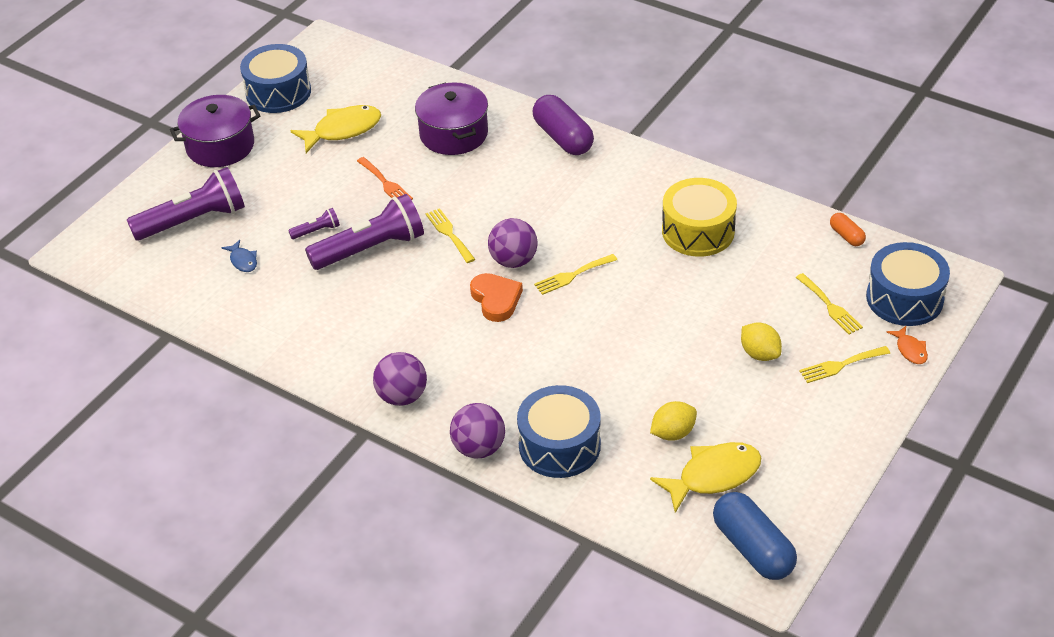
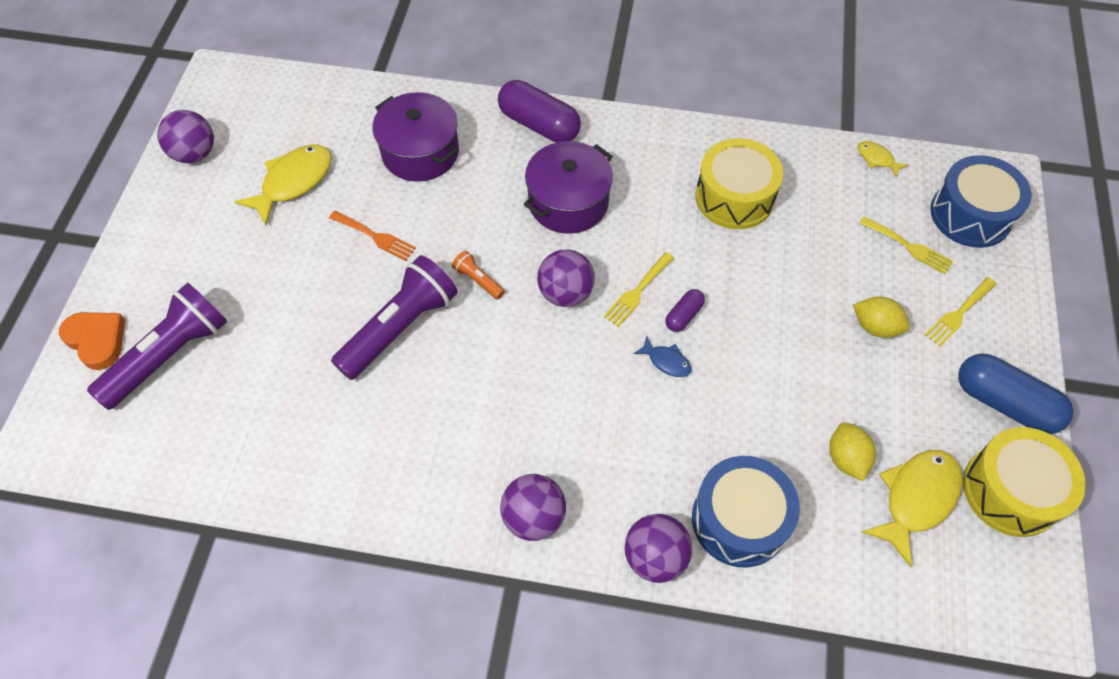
camera: 25 degrees left, 15 degrees up
(220, 146) = (157, 244): purple pot -> purple pot (568, 202)
(243, 261) = (256, 392): blue fish -> blue fish (666, 361)
(278, 92) = (195, 154): blue drum -> purple ball
(317, 231) = (326, 323): purple flashlight -> none
(449, 233) = (478, 280): yellow fork -> orange flashlight
(496, 299) = (572, 349): orange heart -> orange heart (97, 340)
(600, 301) = (683, 315): none -> purple capsule
(673, 433) = (846, 458): yellow lemon -> yellow lemon turned 45 degrees counterclockwise
(753, 548) = (1006, 578): blue capsule -> blue capsule (1004, 403)
(798, 495) = (1010, 491): none -> yellow drum
(846, 236) = (877, 159): orange capsule -> yellow fish
(910, 350) = (1010, 273): orange fish -> none

